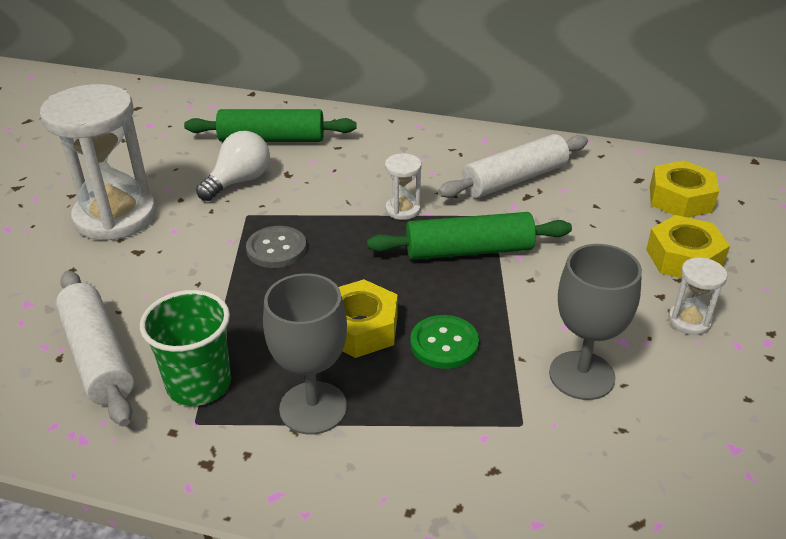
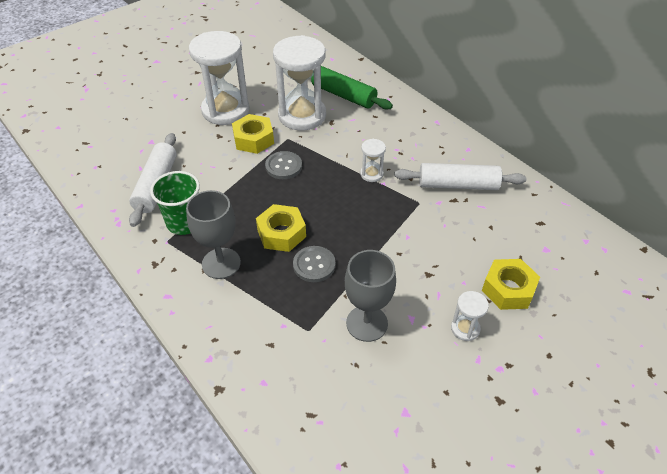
camera: 35 degrees right, 10 degrees up
(239, 181) = (302, 115): white light bulb -> white hourglass
(444, 344) = (314, 265): green button -> grey button
(469, 251) = (382, 218): green rolling pin -> none
(680, 199) = (554, 250): yellow nut -> yellow nut (253, 139)

